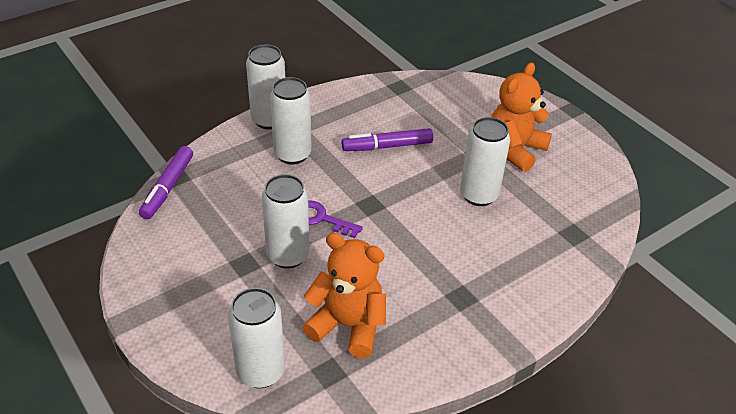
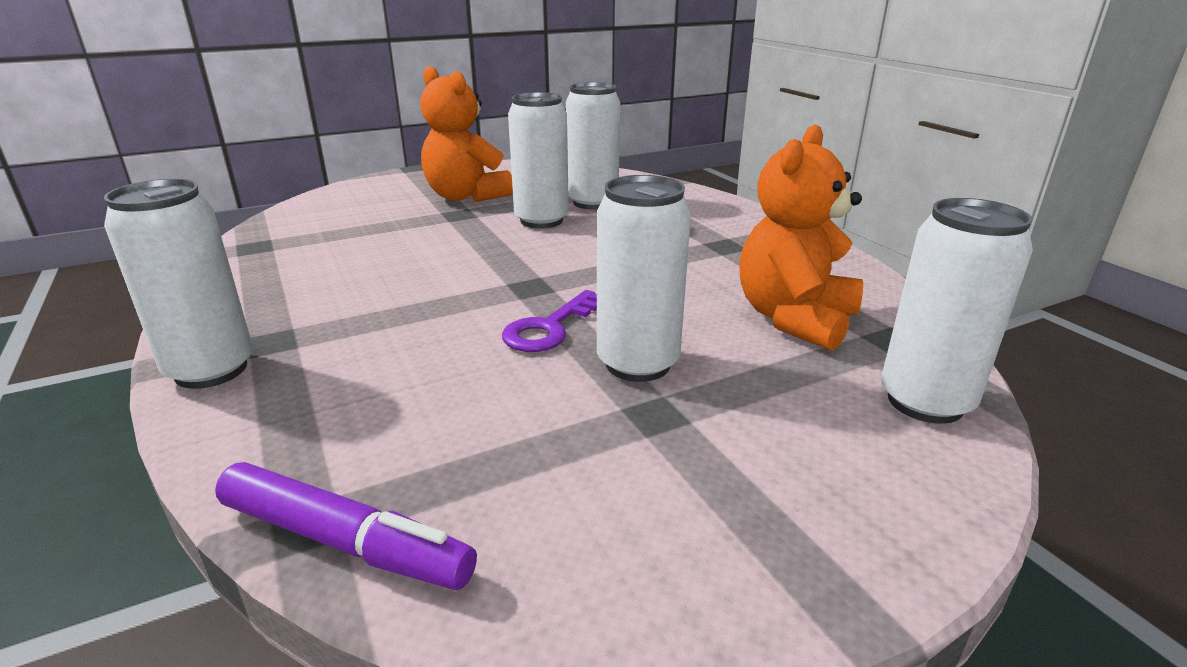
camera: 80 degrees left, 15 degrees down
(292, 154) = (352, 347): white can -> white can (593, 202)
(387, 146) = (398, 264): purple marker -> none

